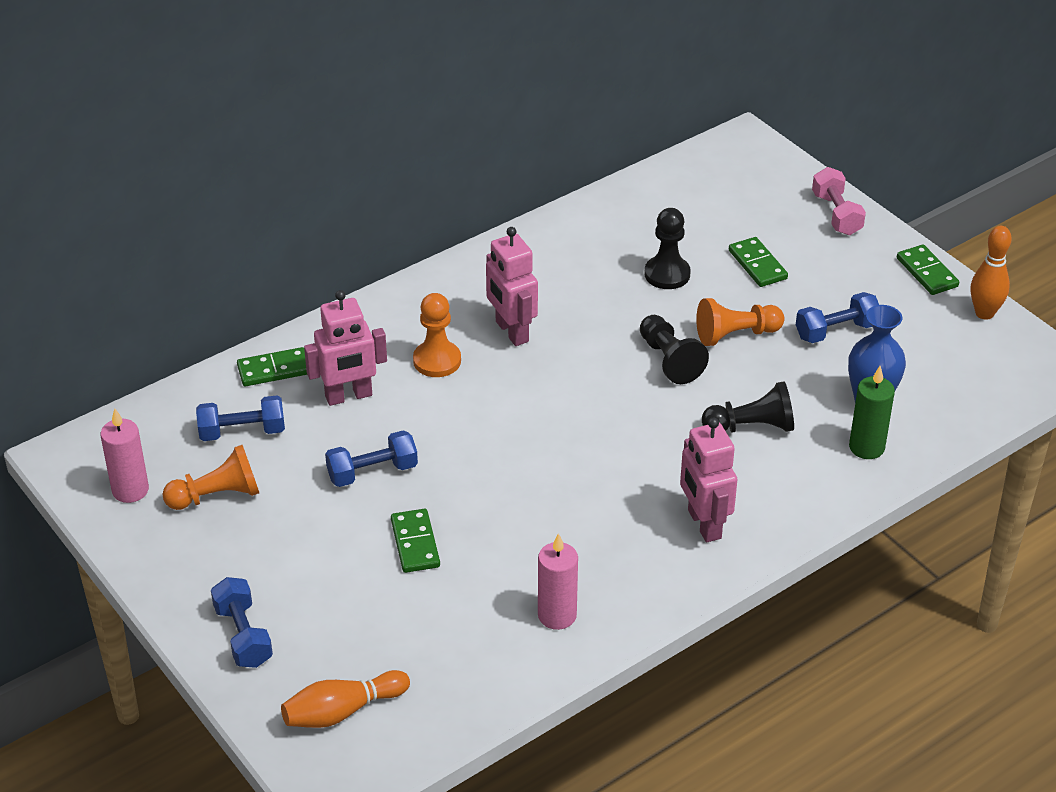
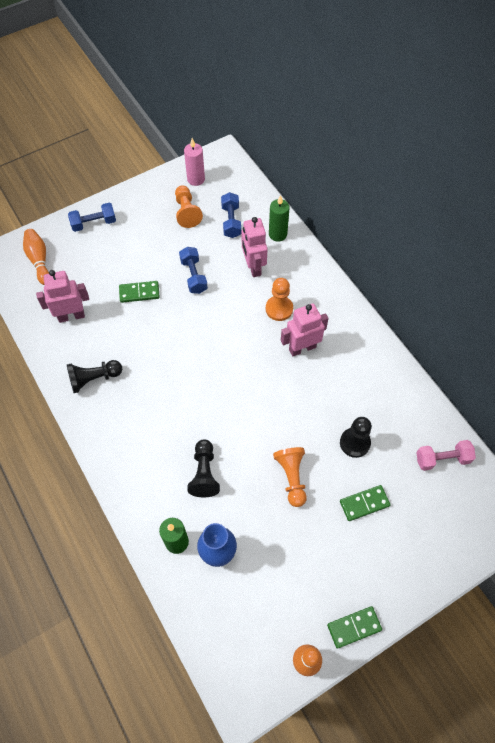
camera: 95 degrees right, 20 degrees up
(274, 370) = (277, 234): green domino -> green candle
(557, 615) = (76, 353): pink candle -> none
(669, 360) = (270, 433): black pawn -> black pawn (94, 379)
(703, 524) = (127, 433): pink robot -> pink robot (71, 316)
(836, 214) = (423, 572): pink dumbbell -> pink dumbbell (442, 459)
(836, 331) = (291, 545): blue dumbbell -> none

